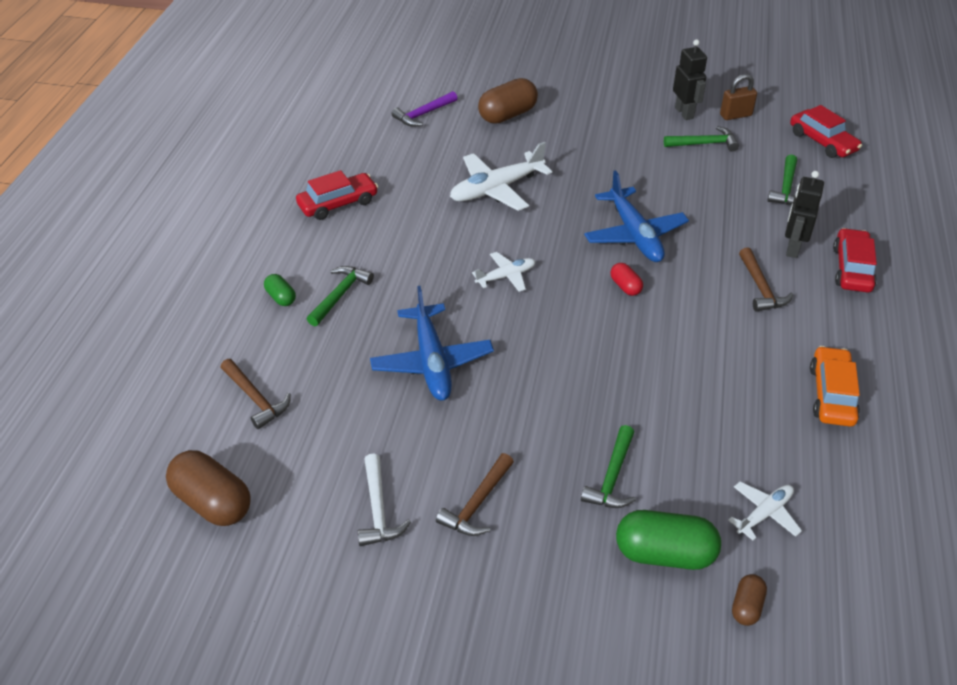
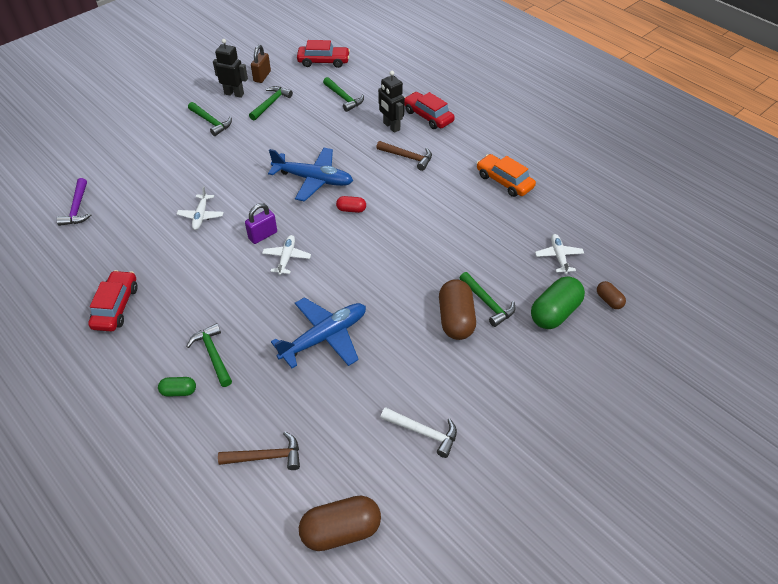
camera: 55 degrees left, 5 degrees up
(432, 362) = (324, 337): blue plane -> blue plane turned 60 degrees counterclockwise
(477, 504) = (458, 378): brown hammer -> none
(496, 189) = (201, 216): white plane -> white plane, size x0.56
(507, 115) = (134, 168): brown capsule -> brown capsule (455, 319)
(517, 243) = (263, 235): none -> purple padlock
(625, 122) = (211, 122): none -> green hammer

